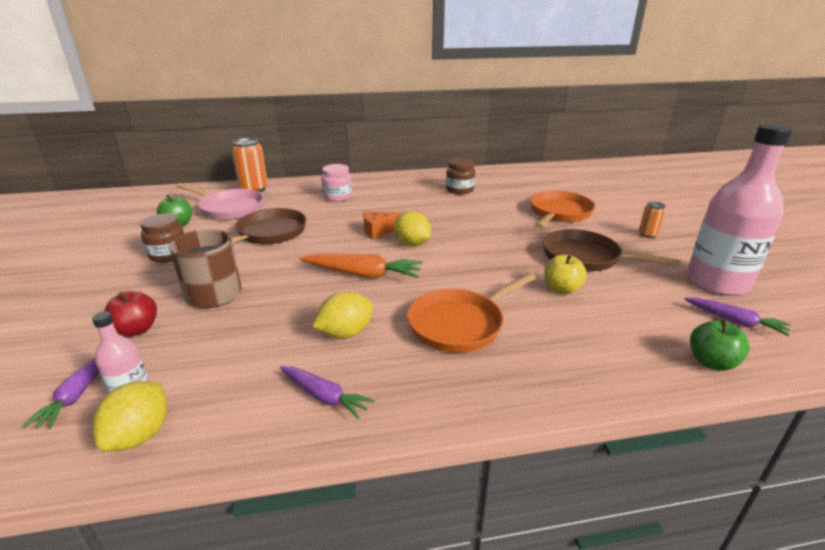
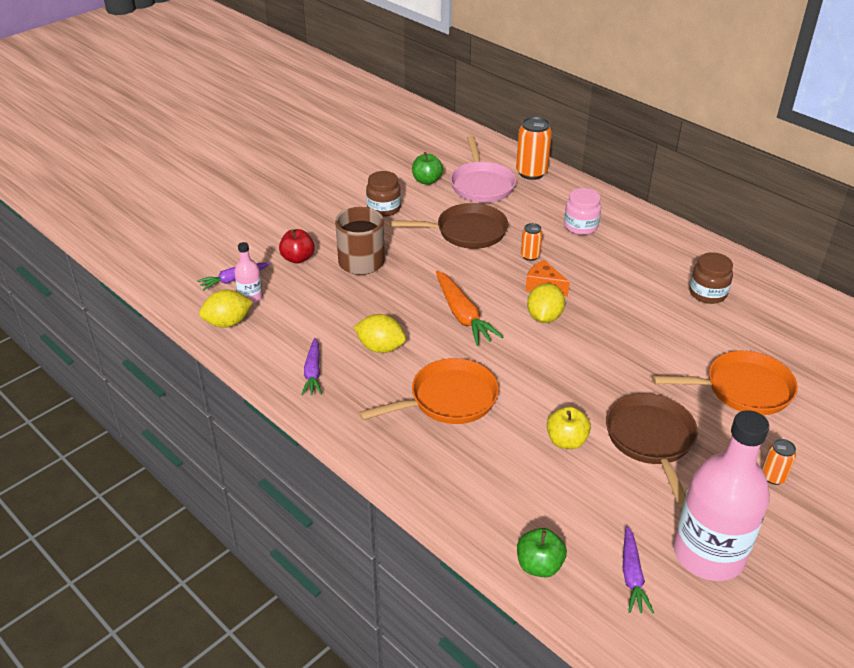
camera: 55 degrees right, 10 degrees up
(338, 223) = (530, 256): none -> orange can
(460, 324) = (448, 399): orange pan -> orange pan turned 135 degrees clockwise

